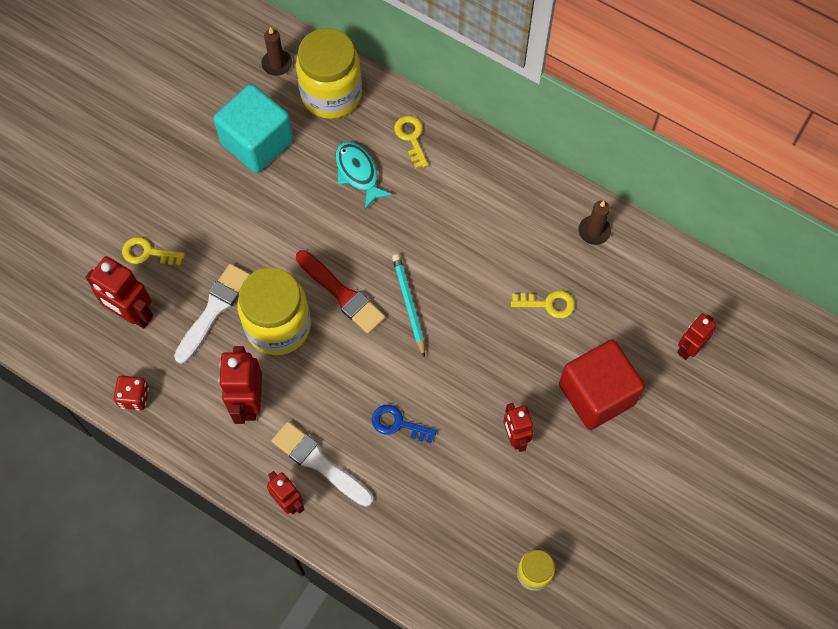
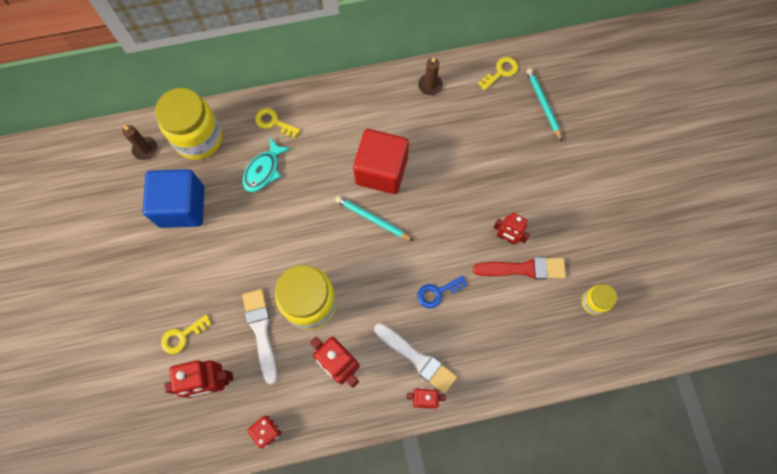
camera: 45 degrees left, 5 degrees up
(257, 142) = (182, 206): turquoise cube -> blue cube
(319, 463) = (417, 359): white brush -> white brush turned 135 degrees counterclockwise
(342, 294) = (328, 249): red brush -> red brush (524, 269)
(358, 173) = (263, 170): turquoise fish -> turquoise fish turned 75 degrees counterclockwise
(548, 304) = (447, 148): yellow key -> yellow key (500, 72)
(597, 394) = (523, 173): red cube -> red cube (381, 171)
(689, 348) = (543, 104): red robot -> turquoise pencil

